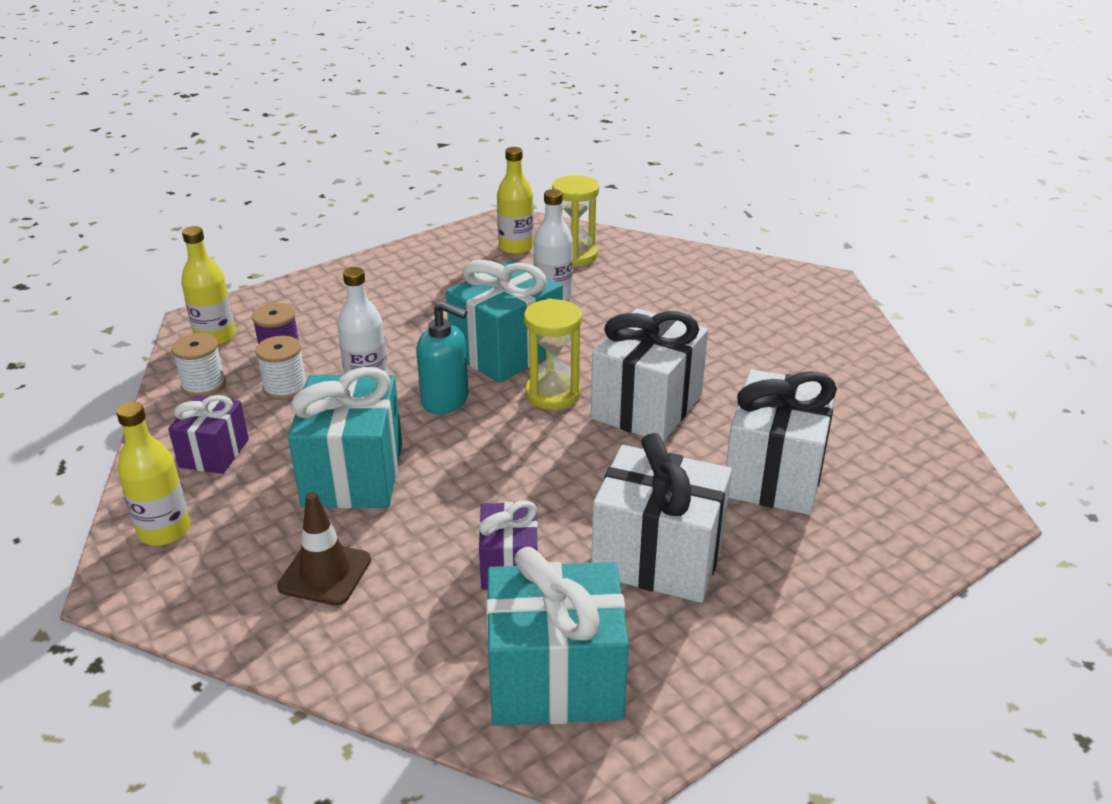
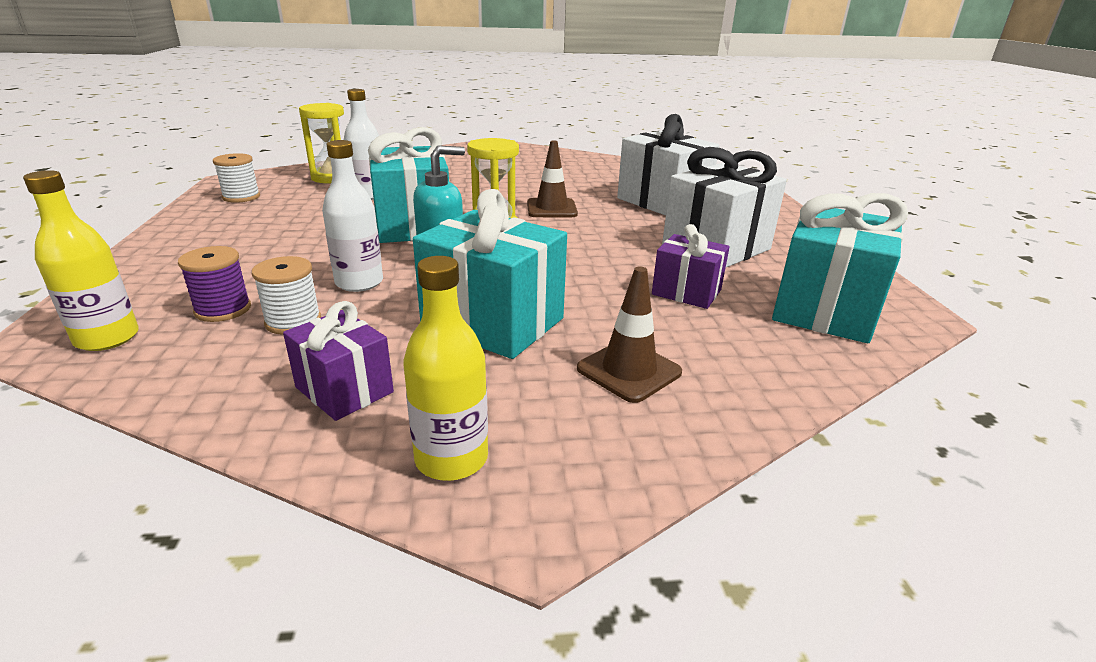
camera: 60 degrees left, 5 degrees down
(203, 385) = (193, 367): white spool -> white spool (241, 197)
(516, 247) = (277, 188): yellow bottle -> none
(647, 407) = (551, 209): white gift -> brown traffic cone

